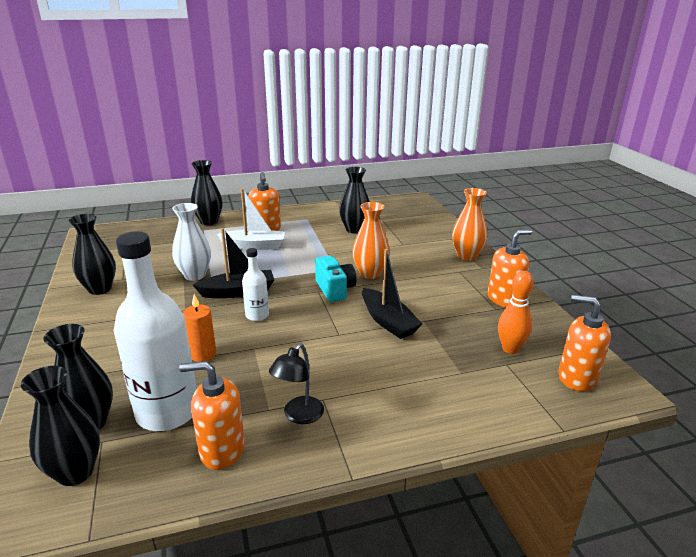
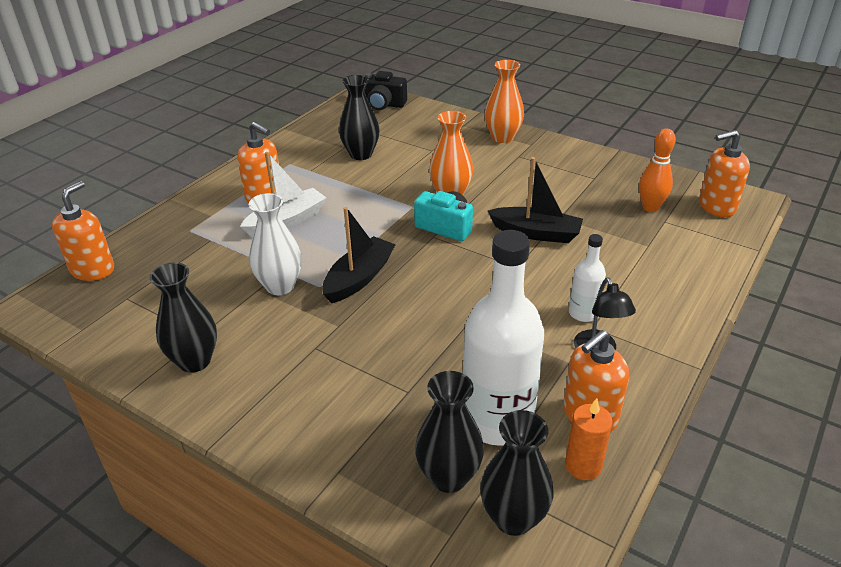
camera: 40 degrees left, 10 degrees up
(203, 354) = (436, 355): orange candle -> orange candle (583, 465)
(209, 221) = (177, 217): black vase -> none
(257, 315) = (419, 290): white bottle -> white bottle (583, 313)
(416, 208) = (383, 104): none -> black camera
(504, 299) = (588, 166): orange soap dispenser -> orange soap dispenser (93, 270)

